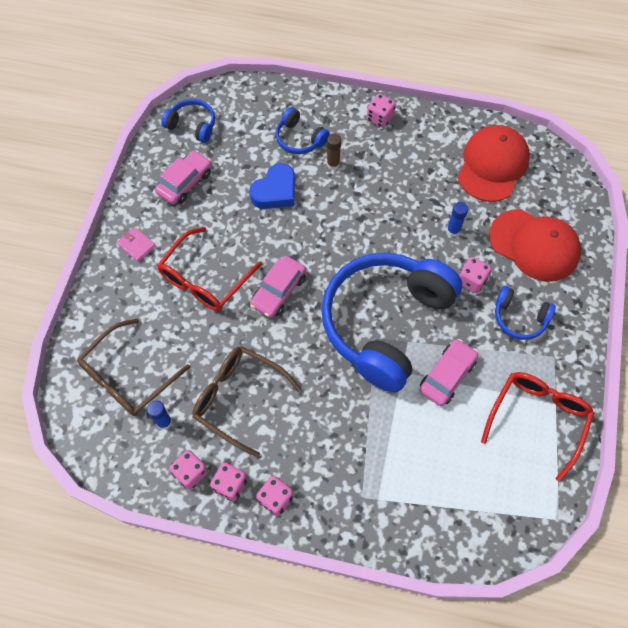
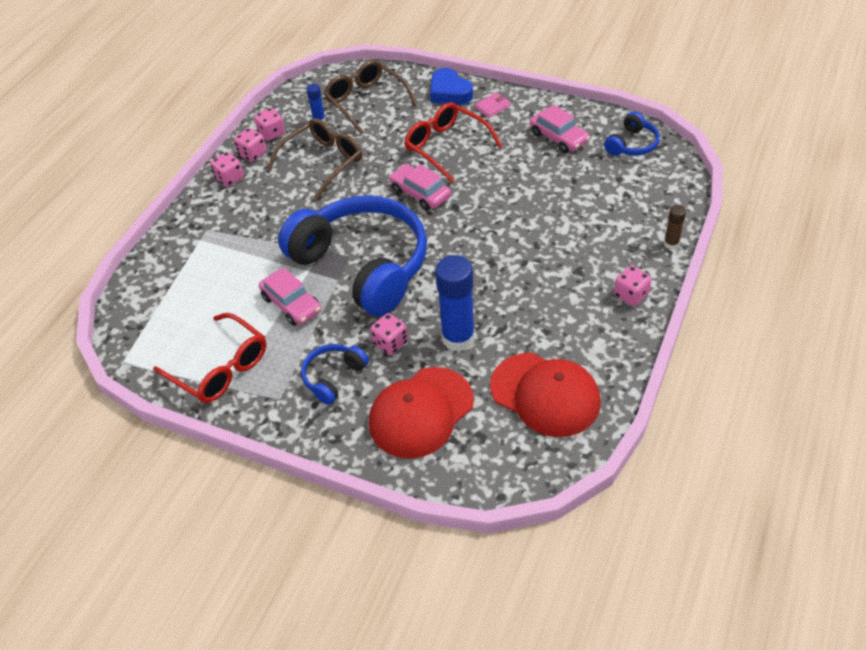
camera: 105 degrees right, 15 degrees down
(275, 191) = (537, 199): blue heart -> blue heart (449, 92)
(299, 139) = (606, 223): blue headphones -> none
(333, 164) = (566, 247): brown glue stick -> brown glue stick (671, 244)
(453, 231) = (458, 338): blue glue stick -> blue glue stick, size x2.07

